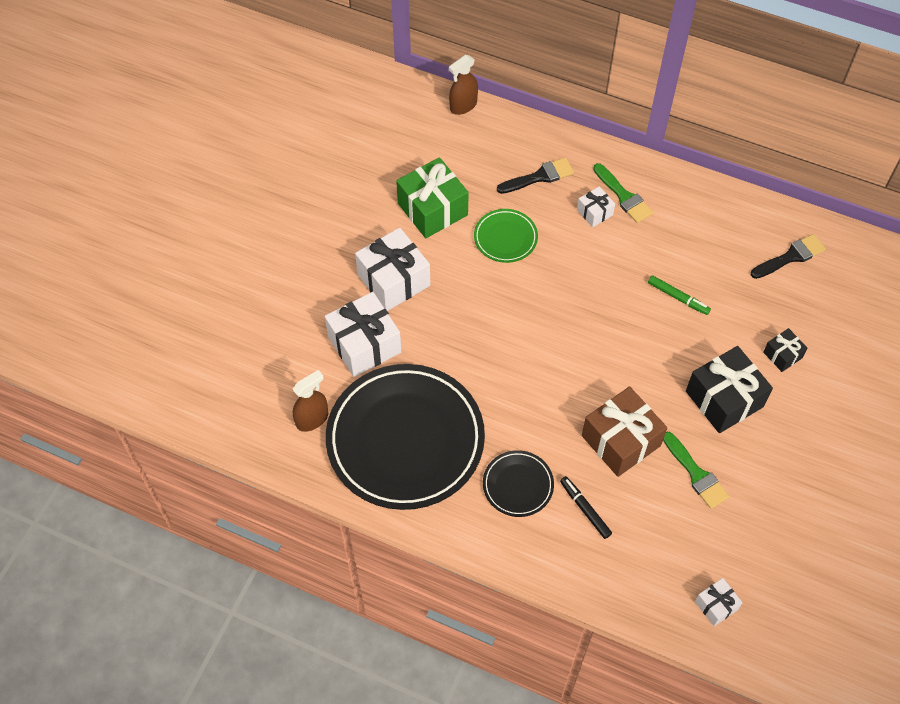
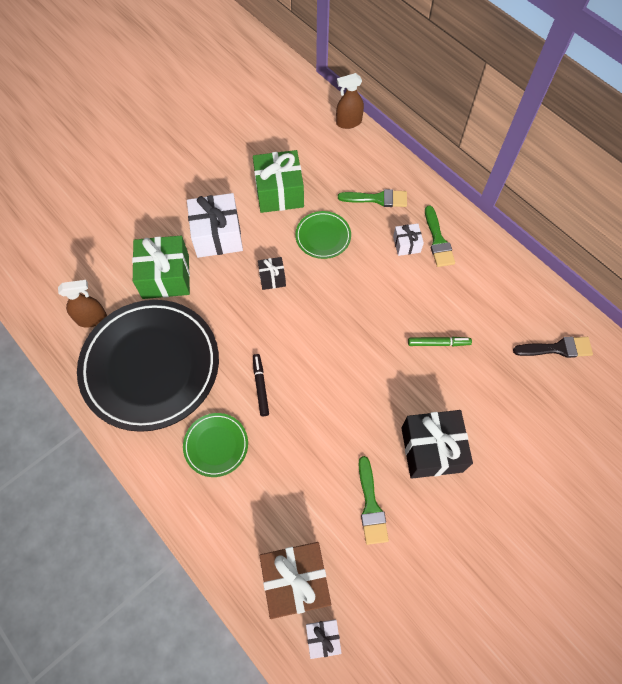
camera: 25 degrees right, 5 degrees up
(364, 344) = (165, 276): white gift -> green gift
(518, 485) = (216, 445): black plate -> green plate
(539, 177) = (377, 199): black brush -> green brush
(585, 509) = (259, 492): black marker -> black marker (260, 386)
(621, 441) = (322, 446): brown gift -> brown gift (295, 581)
(678, 297) = (438, 343): green marker -> green marker turned 60 degrees counterclockwise
(782, 355) = (505, 433): black gift -> black gift (272, 278)

